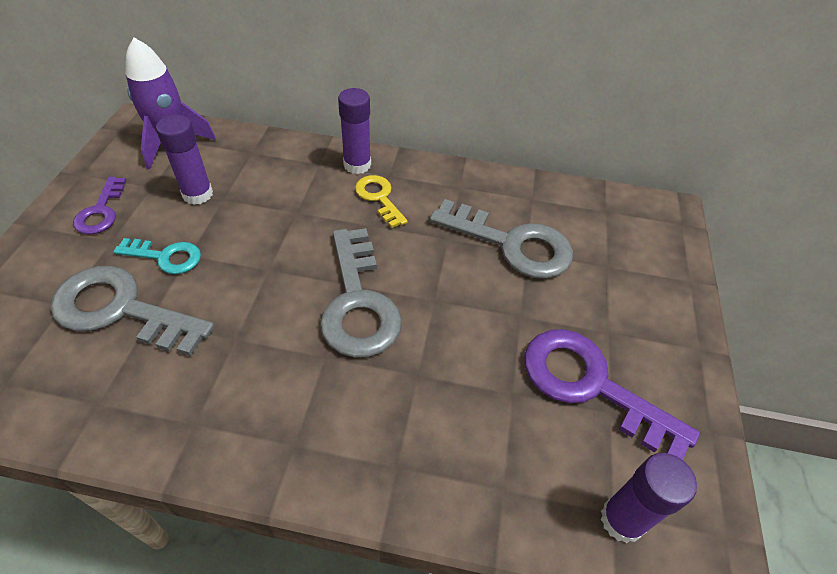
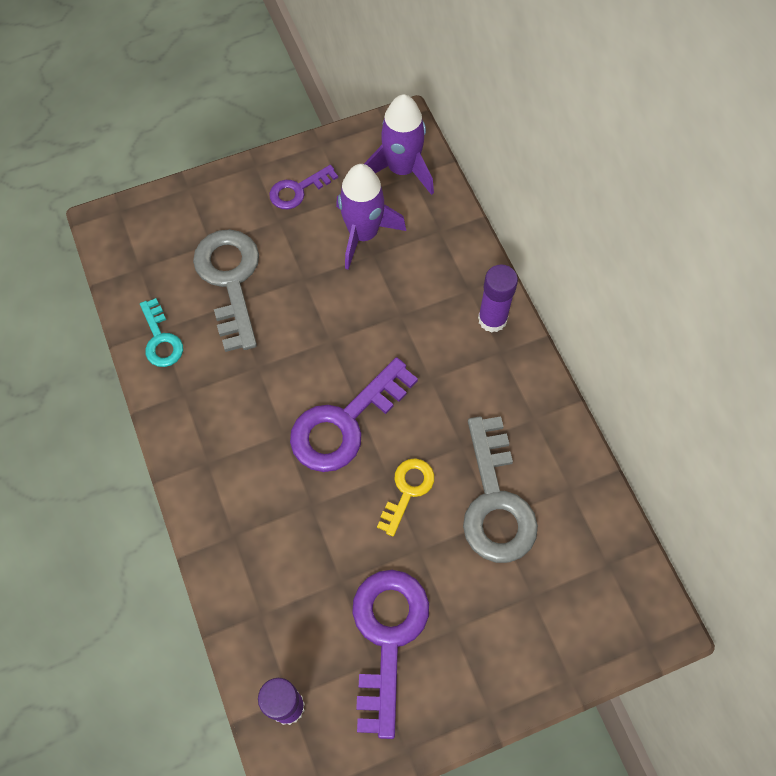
camera: 60 degrees right, 15 degrees up
(166, 257) = (291, 267): turquoise key -> turquoise key (161, 339)
(197, 194) = (363, 234): purple glue stick -> purple rocket
(358, 303) = (344, 423): grey key -> purple key
(379, 198) = (466, 363): yellow key -> yellow key (407, 490)

